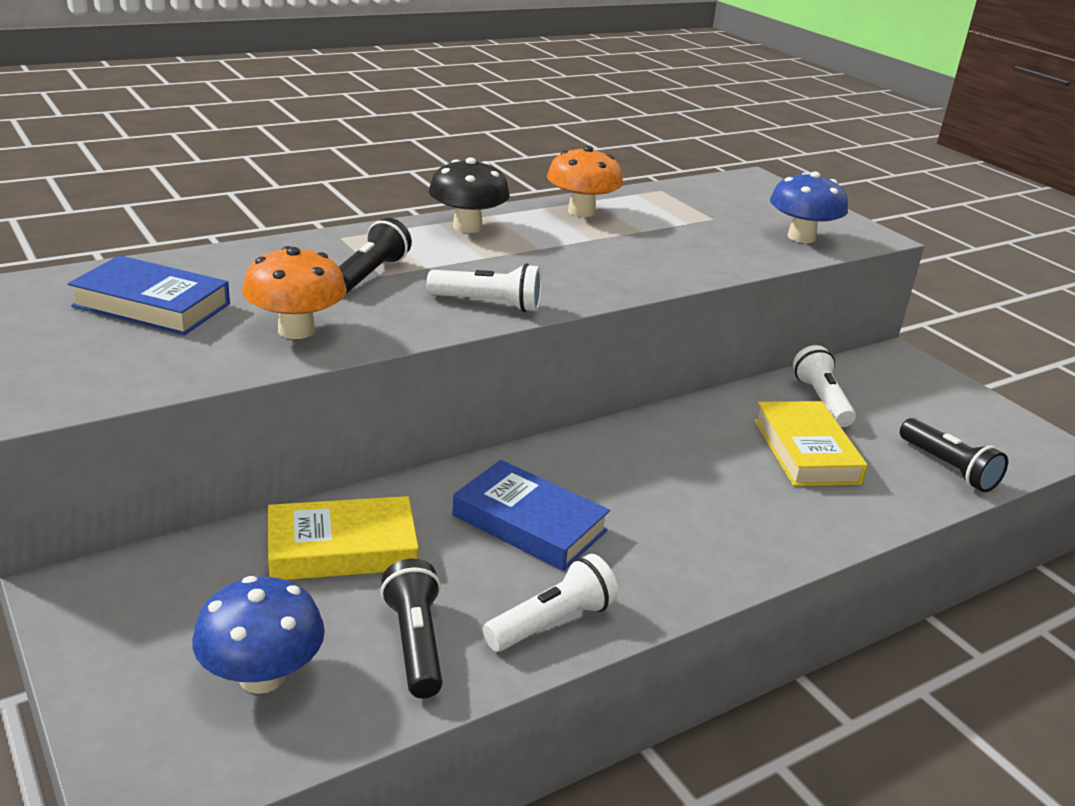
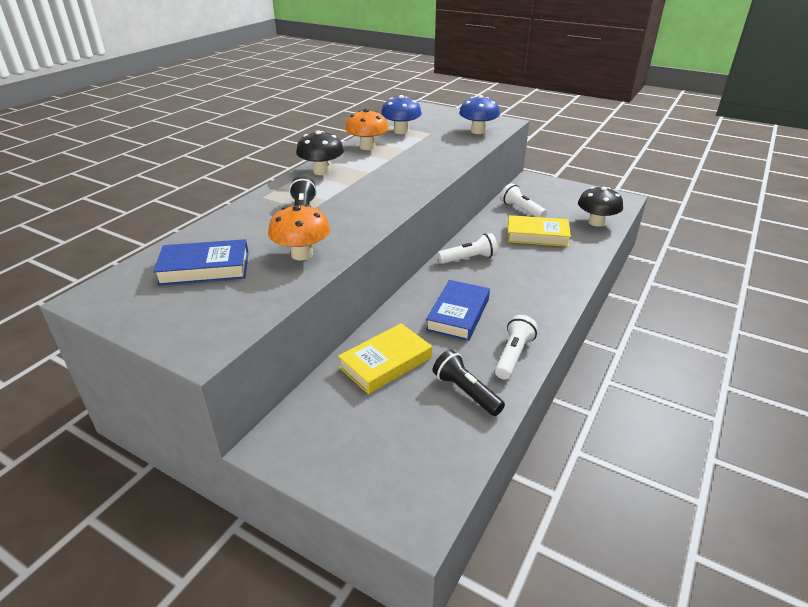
camera: 25 degrees left, 5 degrees up
(262, 676) = (414, 441): blue mushroom -> blue mushroom (401, 131)
(489, 304) = (380, 208): white flashlight -> white flashlight (469, 259)
(529, 523) = (458, 314): blue book -> blue book turned 75 degrees counterclockwise
(805, 451) = (537, 235): yellow book -> yellow book turned 45 degrees counterclockwise
(948, 468) = (596, 222): black flashlight -> black mushroom

